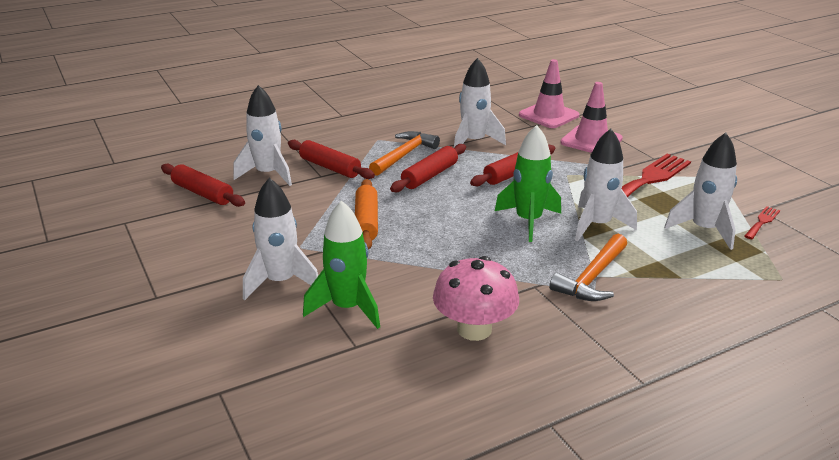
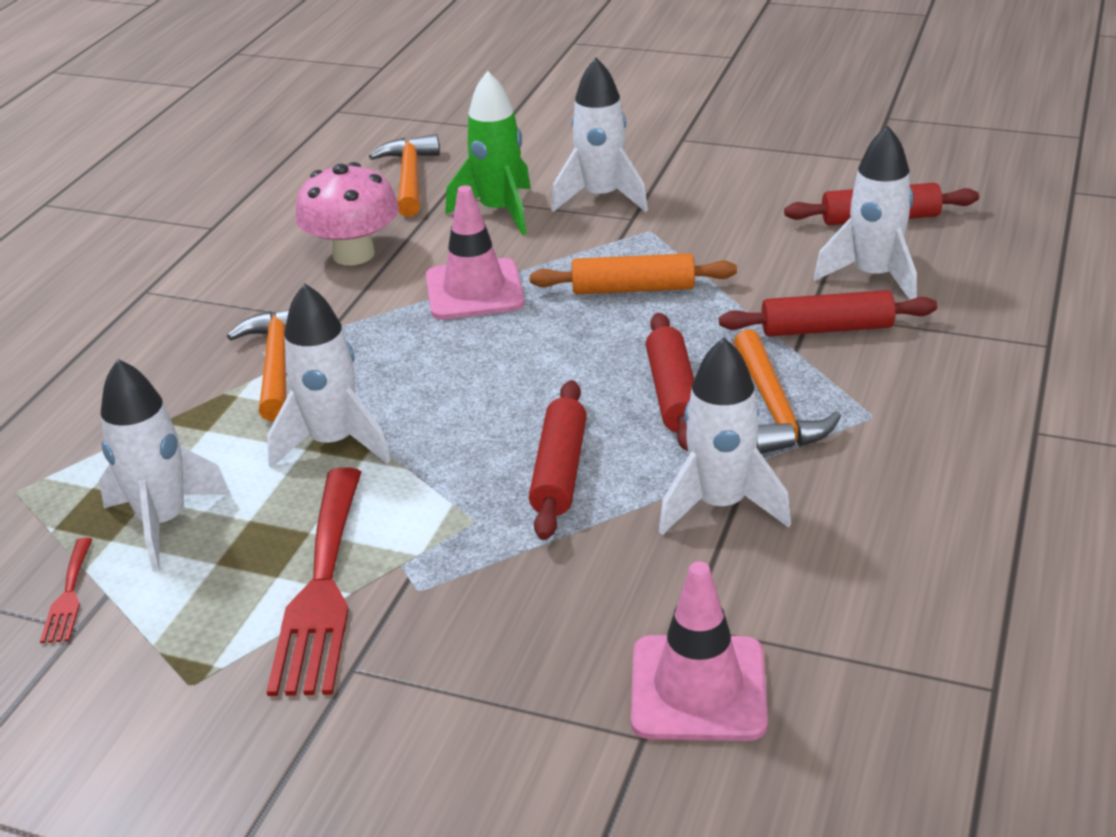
camera: 140 degrees right, 5 degrees up
(354, 379) = (410, 178): none -> orange hammer
(366, 222) = (633, 289): orange rolling pin -> orange rolling pin turned 45 degrees counterclockwise
(528, 221) = (436, 397): green rocket -> none
(591, 141) = (520, 648): pink traffic cone -> pink traffic cone (474, 290)

